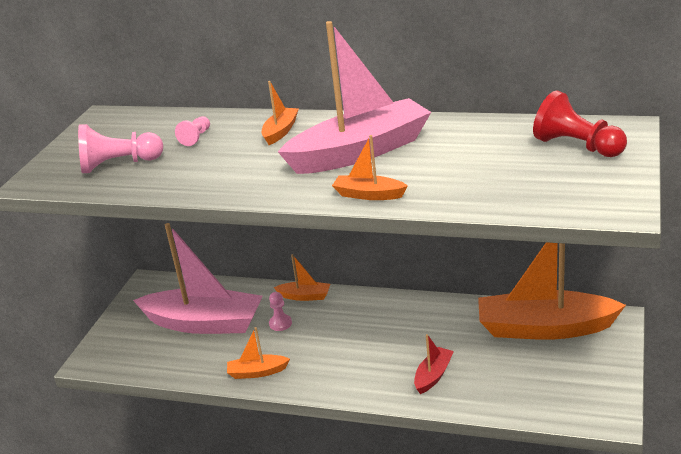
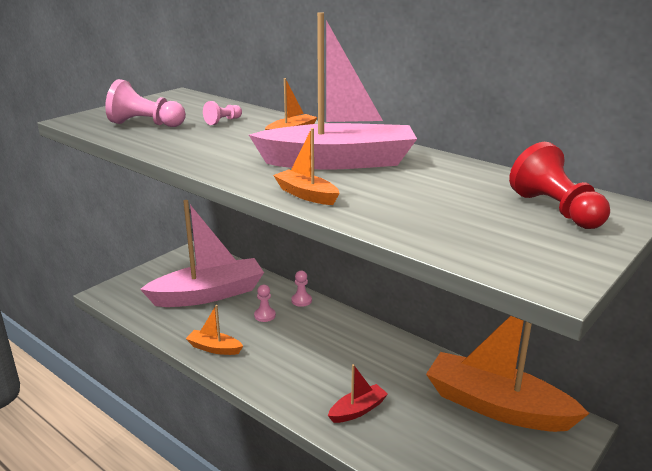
camera: 20 degrees right, 5 degrees down
(204, 323) = (208, 294): pink boat -> pink boat turned 60 degrees counterclockwise
(304, 296) = (301, 300): orange boat -> pink pawn

